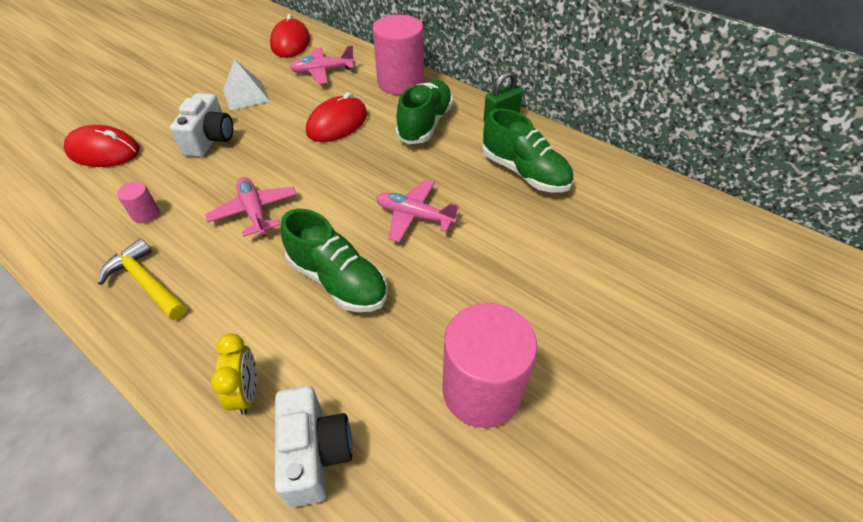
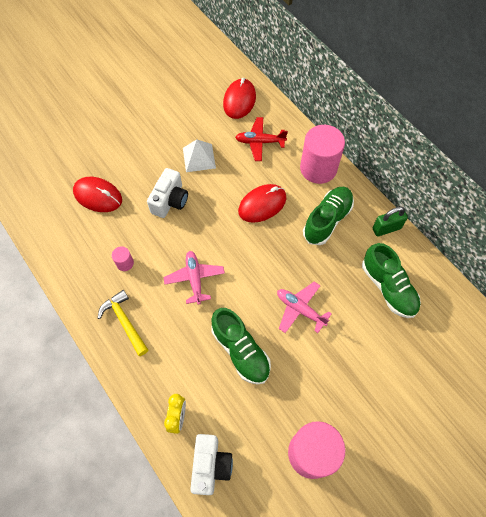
camera: 15 degrees right, 15 degrees up
(322, 71) = (260, 142): pink plane -> red plane

